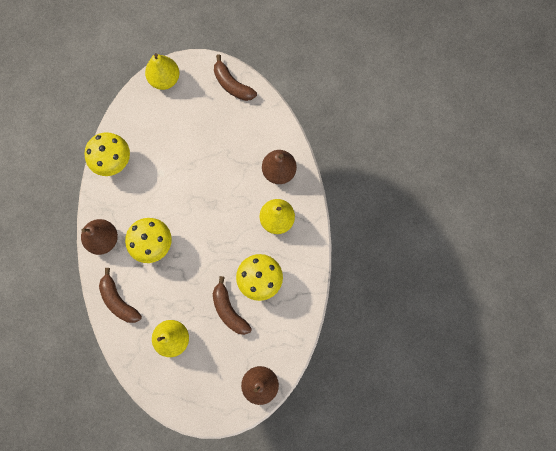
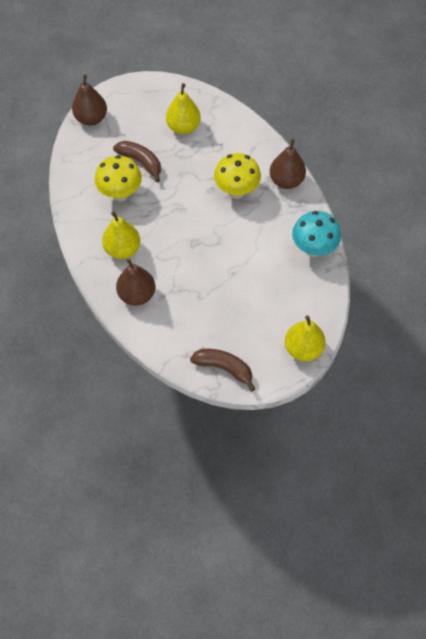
camera: 160 degrees right, 15 degrees down
(113, 162) = (313, 249): yellow mushroom -> turquoise mushroom
(118, 300) = (246, 139): brown banana -> none

